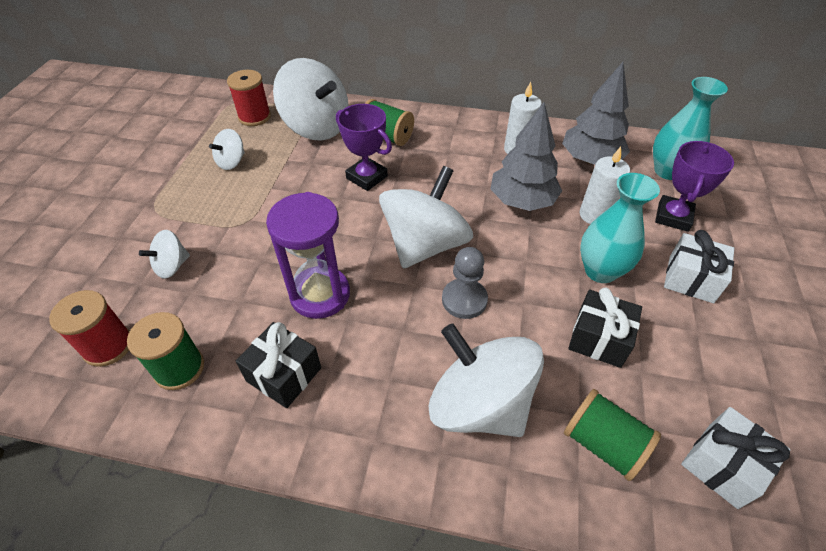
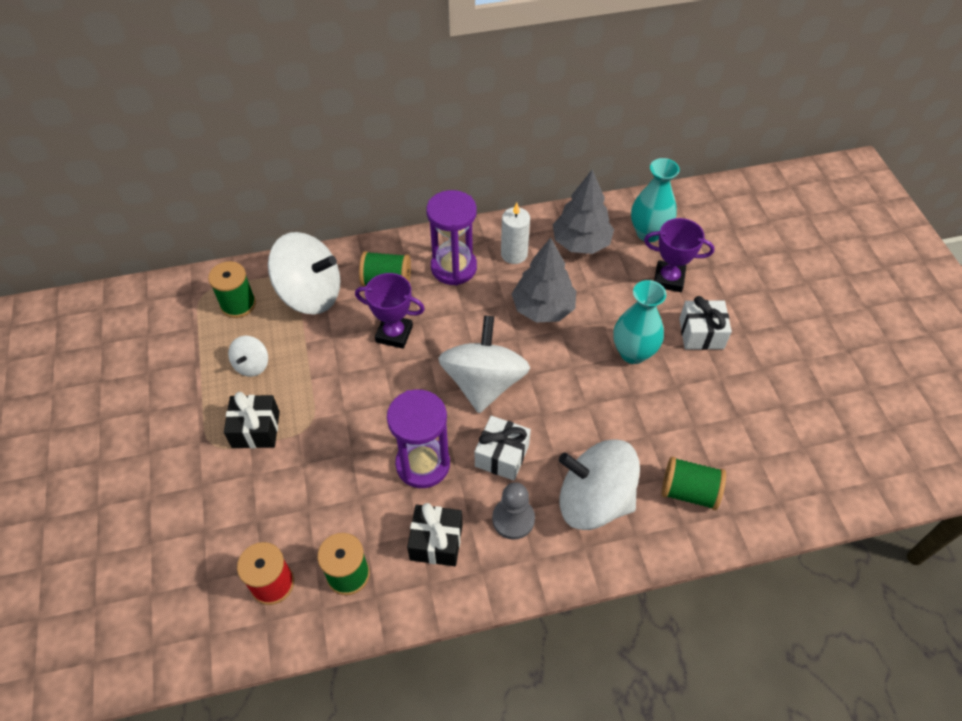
camera: 25 degrees left, 5 degrees up
(172, 266) = (274, 492): white spinning top -> none
(254, 117) = (238, 304): red spool -> green spool
(453, 144) = (453, 267): none -> purple hourglass
(464, 300) = (541, 421): grey pawn -> grey pawn (513, 519)
(594, 215) = (607, 300): white candle -> none
(599, 339) = (655, 412): black gift -> black gift (256, 429)
(673, 217) = (668, 279): purple trophy -> purple trophy turned 75 degrees counterclockwise
(722, 465) = (768, 472): white gift -> white gift (502, 455)

